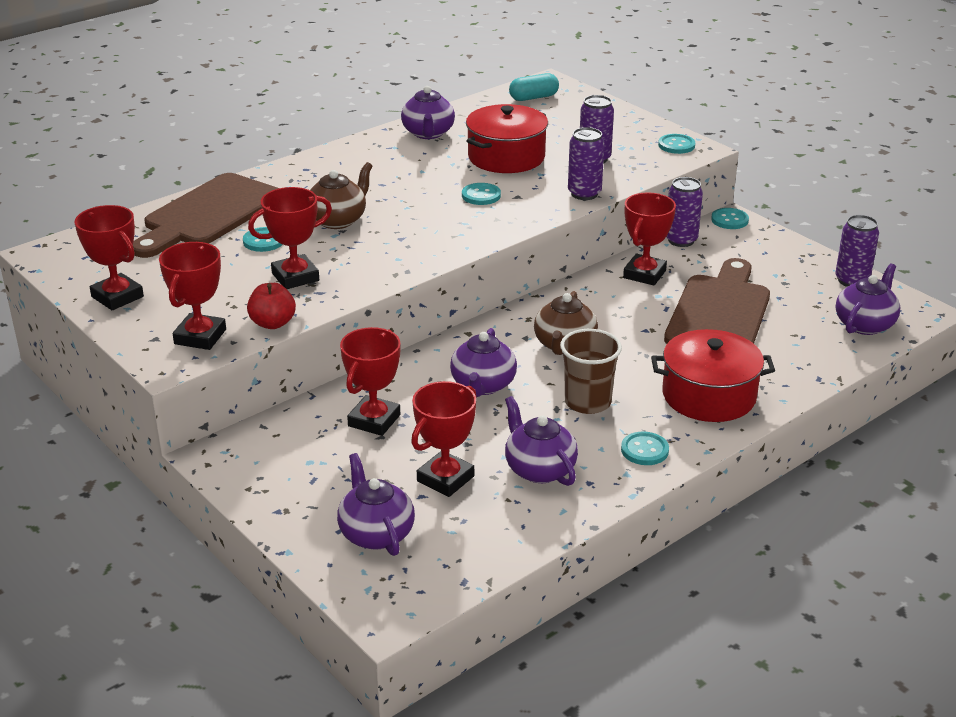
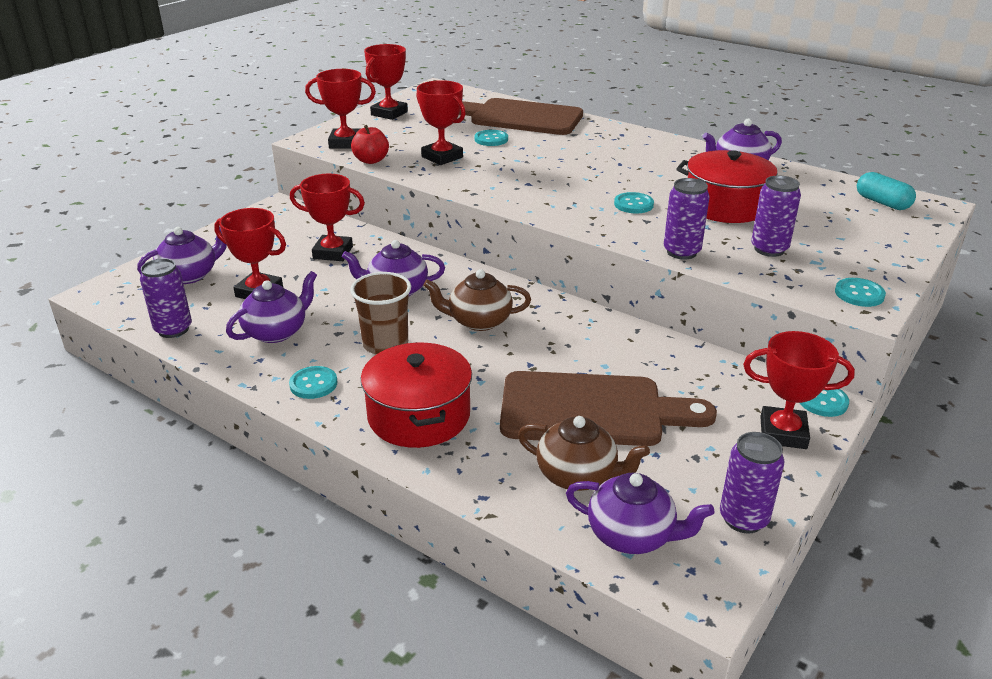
camera: 75 degrees right, 0 degrees up
(338, 220) = (542, 157): brown teapot -> brown teapot (578, 476)
(644, 274) = (644, 352): red trophy -> red trophy (783, 433)
(681, 240) = (739, 369): purple can -> purple can (173, 329)

